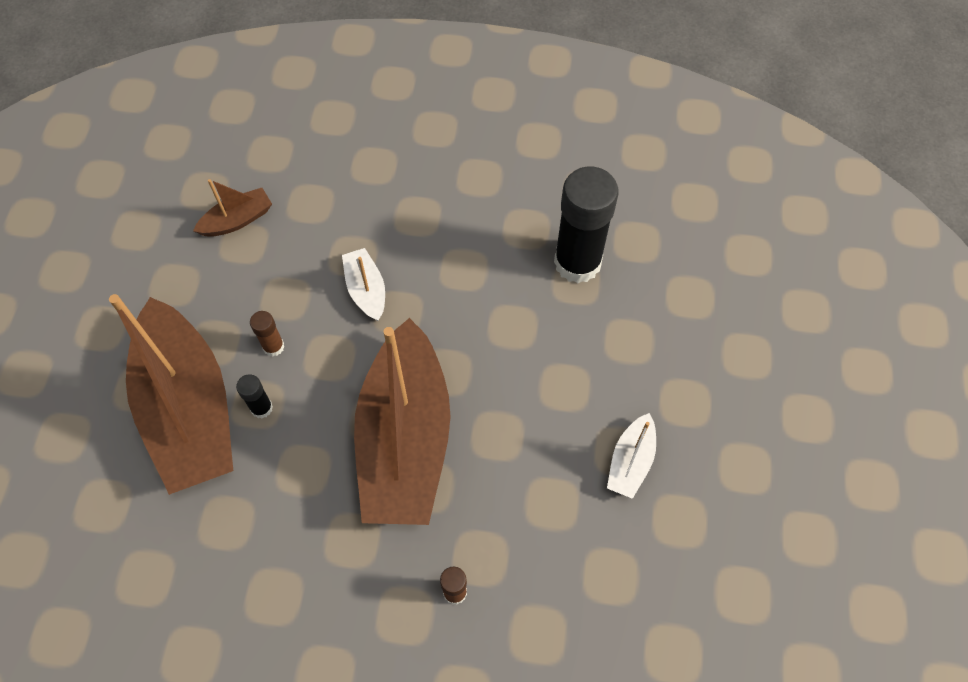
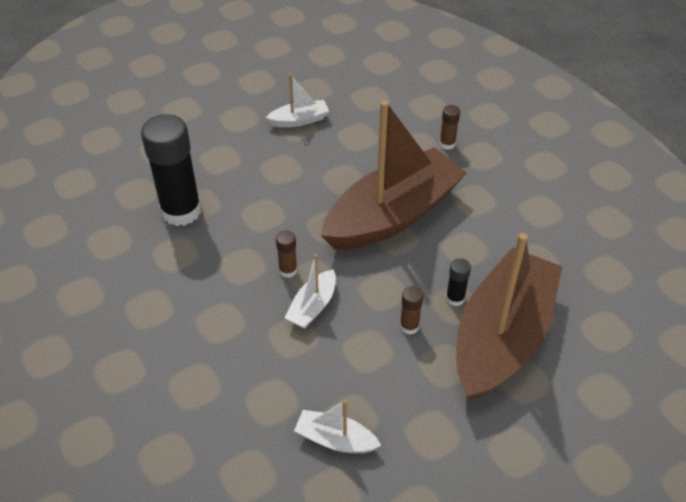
camera: 130 degrees left, 15 degrees down
(237, 220) = (335, 439): brown boat -> white boat
(423, 299) = (288, 270): none -> brown glue stick

